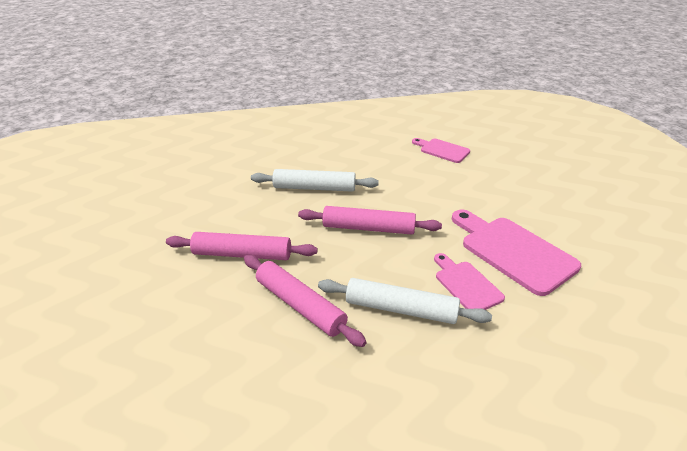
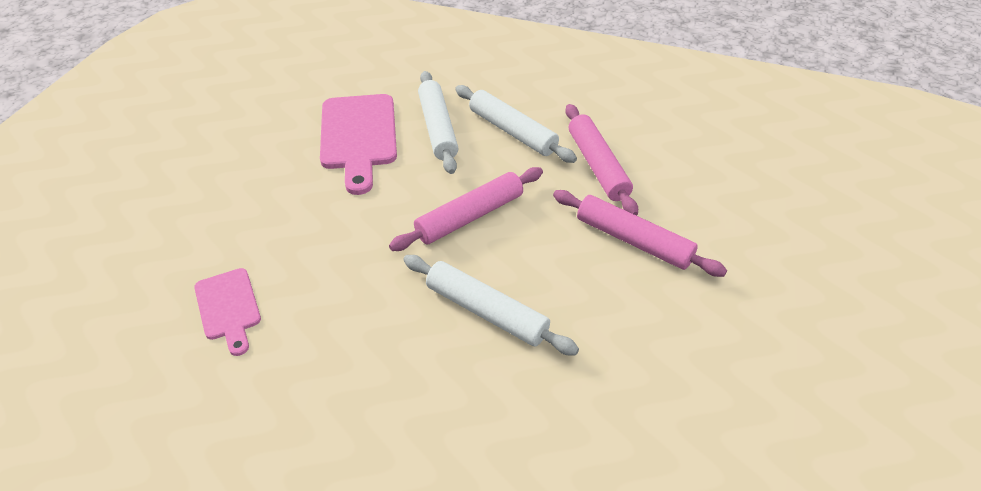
camera: 150 degrees left, 10 degrees up
(368, 228) = (470, 217): pink rolling pin -> pink rolling pin turned 75 degrees counterclockwise
(466, 284) = (437, 128): pink cutting board -> white rolling pin

